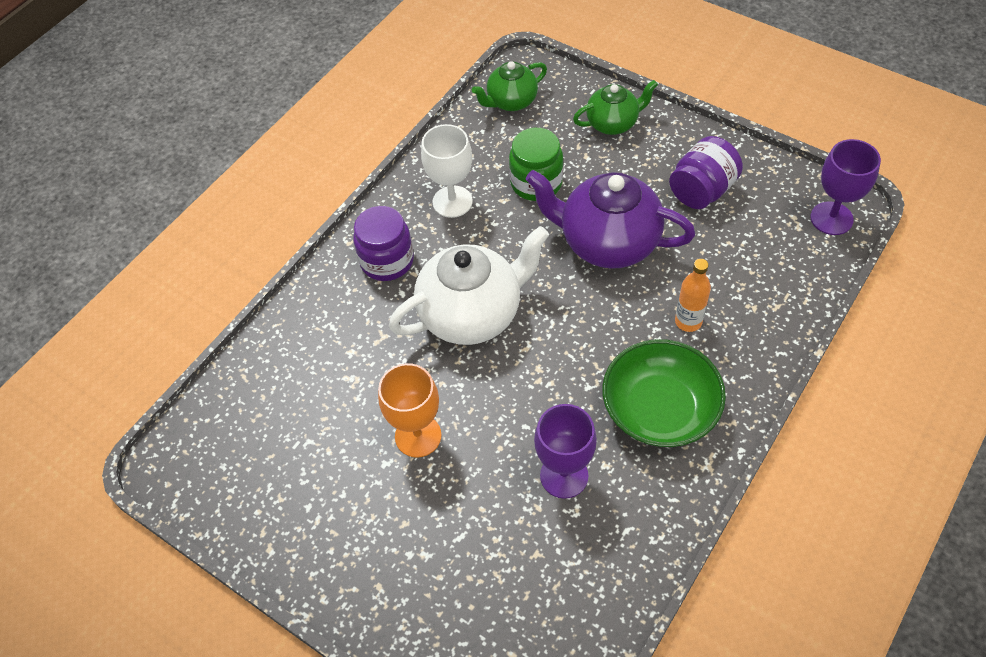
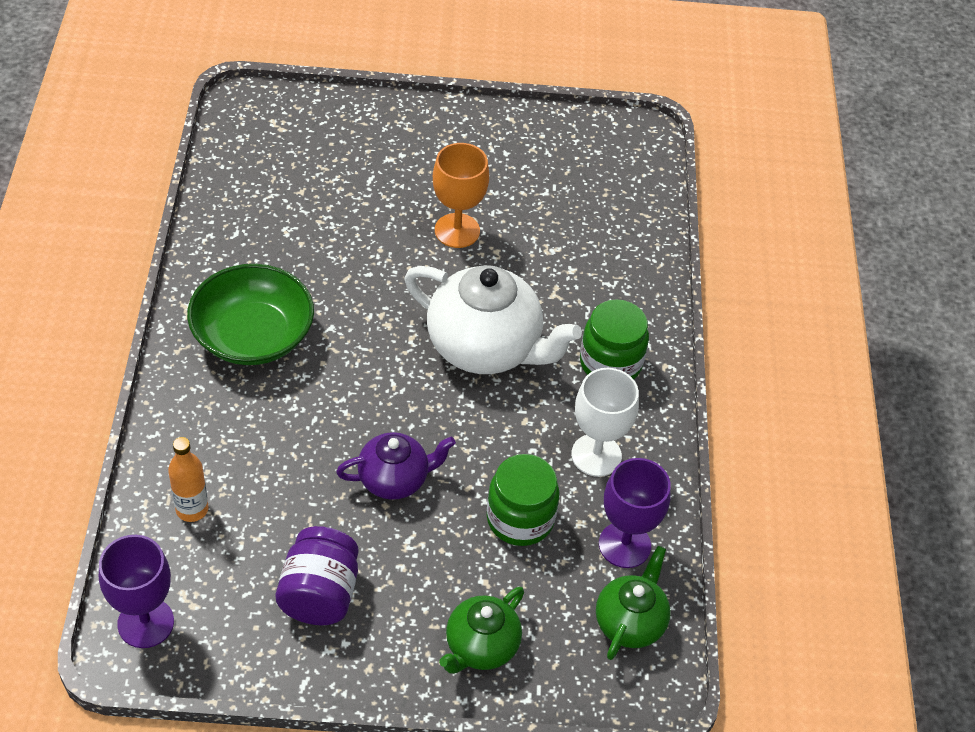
camera: 140 degrees right, 5 degrees down
(387, 261) = (610, 363): purple jar -> green jar
(472, 314) = (485, 347): white teapot -> white teapot turned 90 degrees counterclockwise
(564, 476) = (311, 250): purple goblet -> purple goblet (624, 545)
(607, 242) = (394, 479): purple teapot -> purple teapot, size x0.57
(688, 321) = (263, 428): orange bottle -> orange bottle (192, 509)

